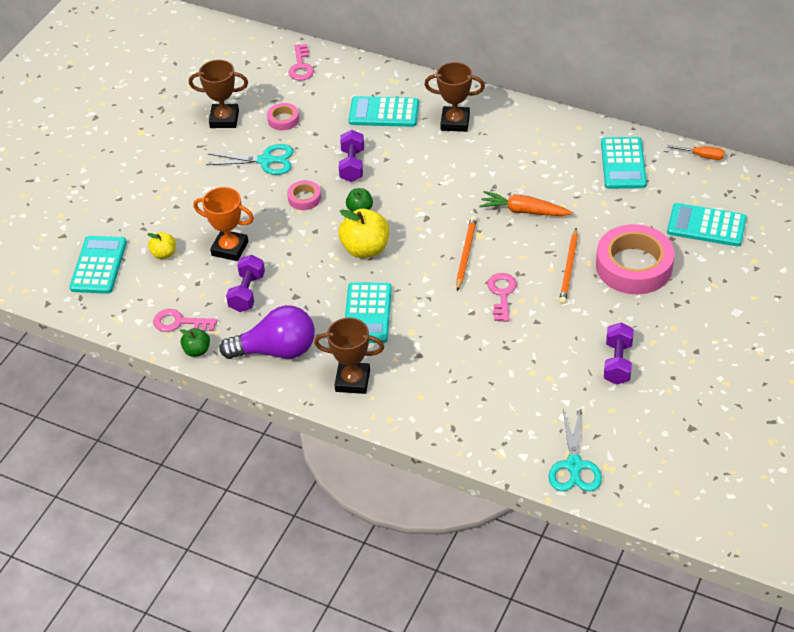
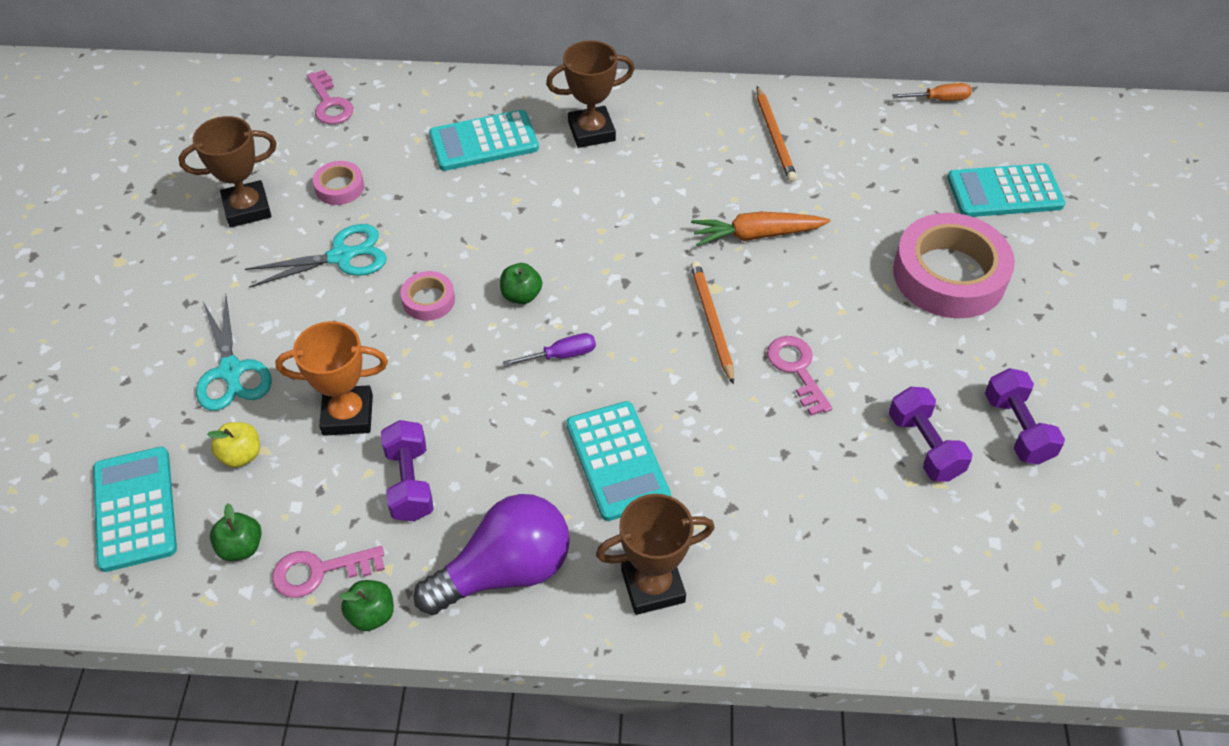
camera: 25 degrees left, 5 degrees up
(144, 299) = (241, 547): none -> green apple
(352, 165) = (476, 230): purple dumbbell -> purple dumbbell (924, 446)
(365, 249) = (561, 355): yellow apple -> purple screwdriver
(569, 268) = (866, 303): orange pencil -> orange pencil (775, 137)
(574, 466) = (1061, 622): turquoise scissors -> turquoise scissors (231, 372)
(623, 164) = (847, 134): turquoise calculator -> none

